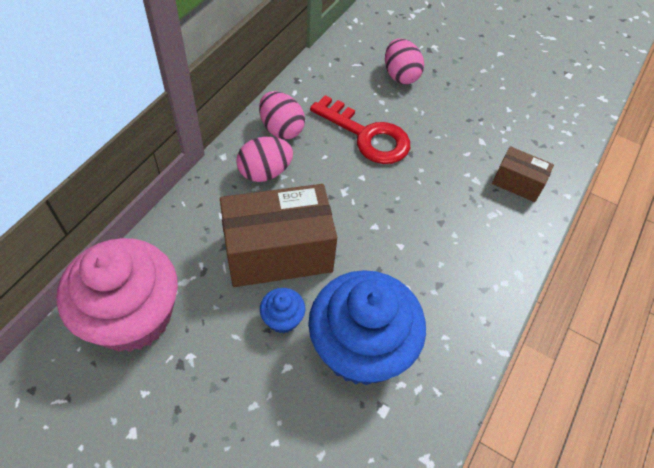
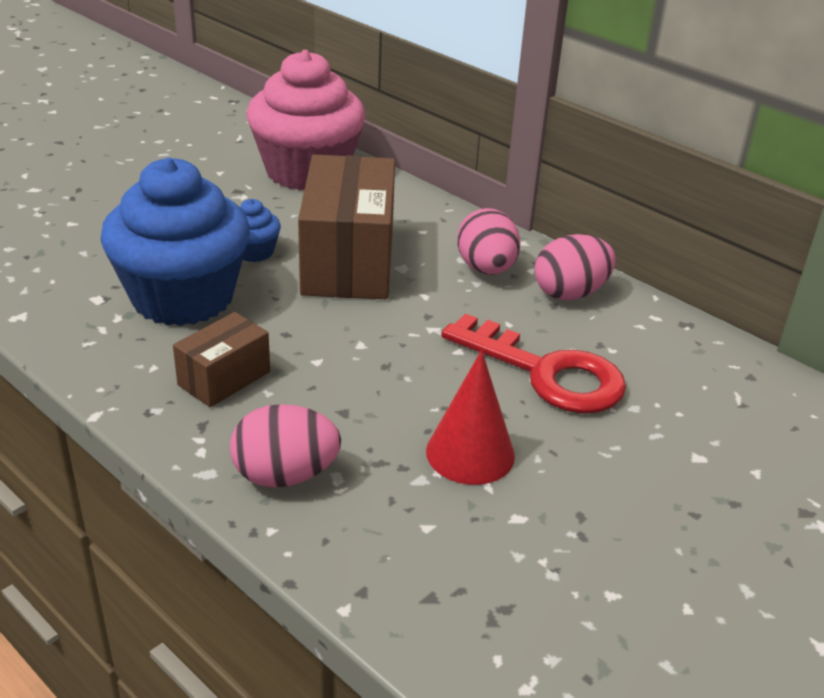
camera: 105 degrees right, 20 degrees down
(367, 136) = (547, 373): red key -> red key turned 105 degrees counterclockwise
(400, 75) = (710, 447): pink egg -> pink egg (285, 475)
(448, 162) = (470, 453): none -> red cone
(517, 183) = (397, 536): brown box -> brown box (224, 378)

